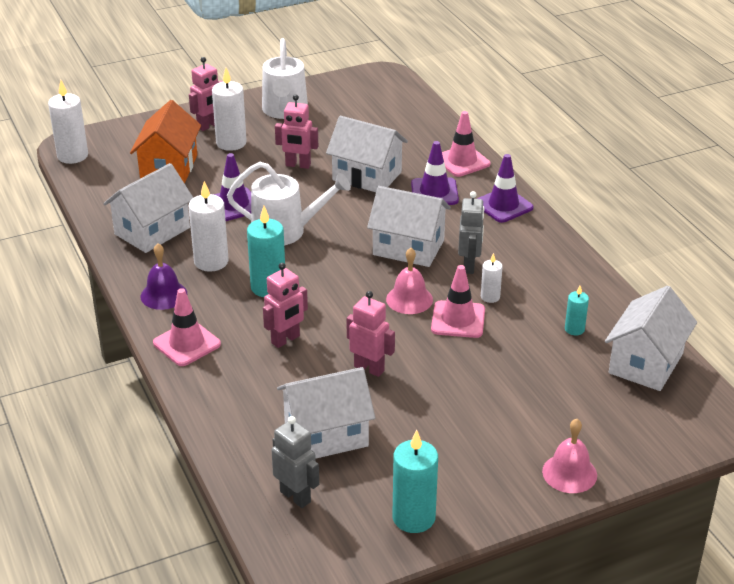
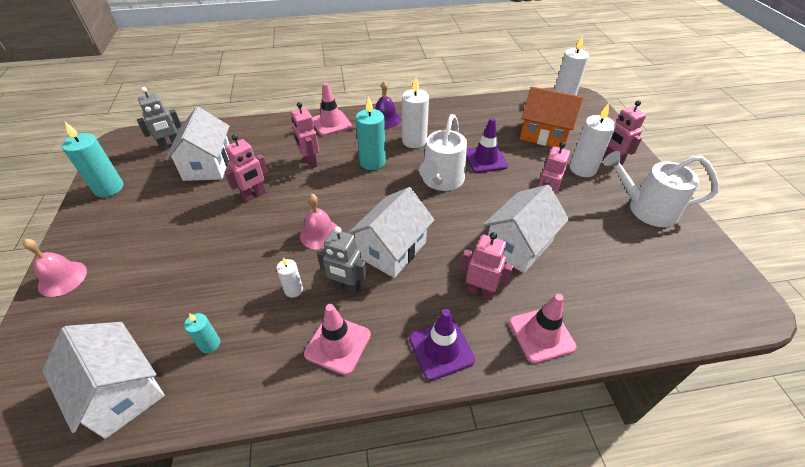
camera: 105 degrees right, 10 degrees up
(152, 231) = (460, 121): white house -> none
(434, 192) = (480, 292): purple traffic cone -> pink robot
(458, 320) = (276, 258): pink traffic cone -> pink traffic cone (338, 344)

